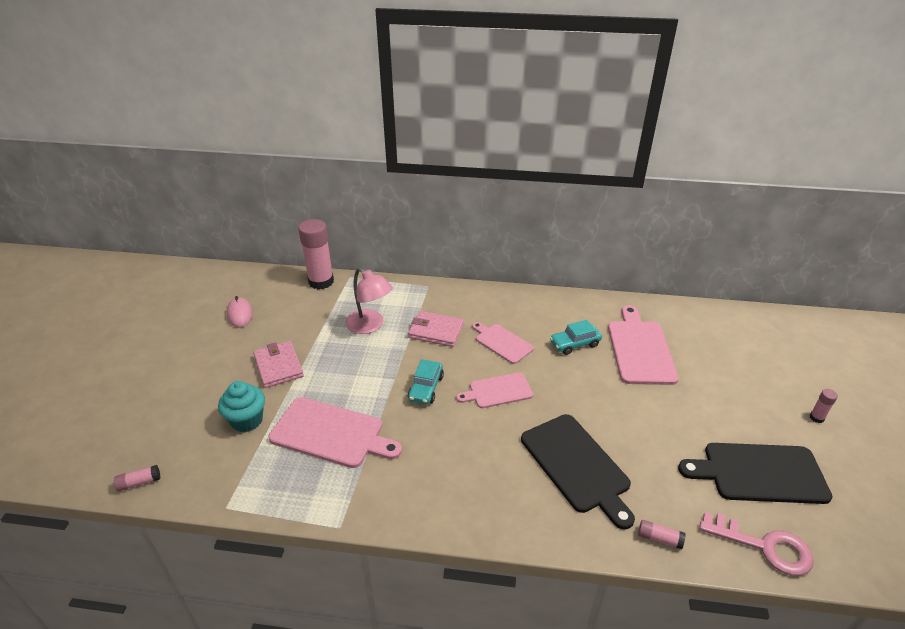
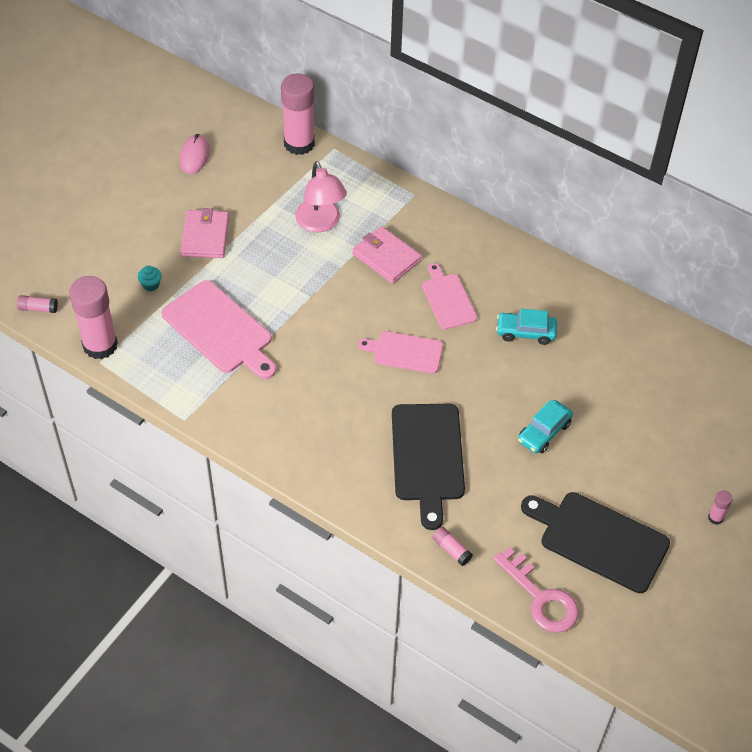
camera: 25 degrees right, 15 degrees up
(219, 491) = (100, 345): none -> pink glue stick
(247, 420) = (151, 285): turquoise cupcake -> turquoise cupcake, size x0.51
(426, 388) = (335, 319): turquoise car -> turquoise car (544, 432)
(640, 349) = (593, 367): pink cutting board -> none

